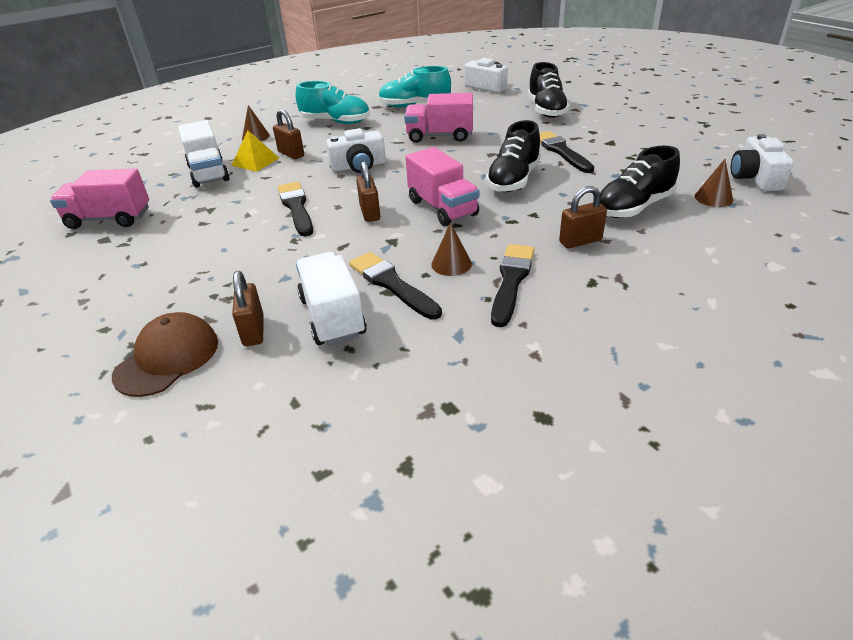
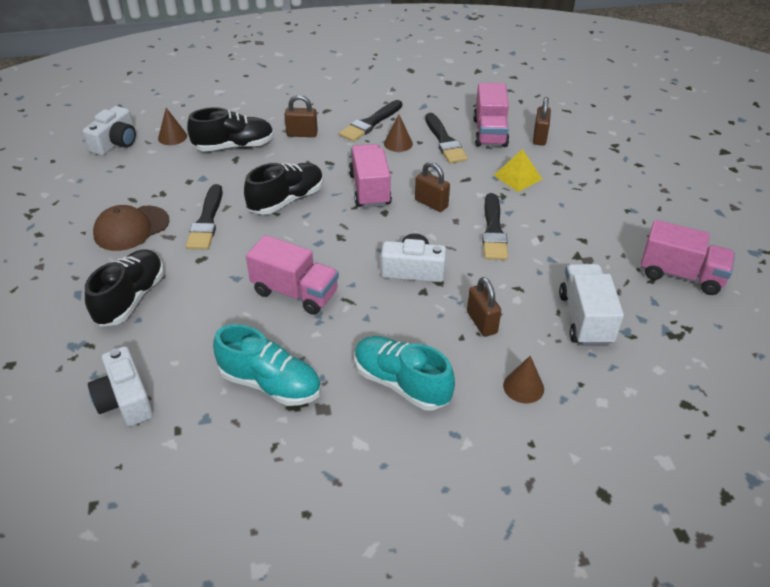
camera: 160 degrees left, 5 degrees up
(167, 358) = (591, 136): brown cap -> brown cap (131, 228)
(255, 161) = (527, 323): yellow pyramid -> yellow pyramid (518, 177)
(332, 317) = (490, 133): white truck -> pink truck
(370, 213) = (431, 203): brown padlock -> brown padlock turned 60 degrees counterclockwise

